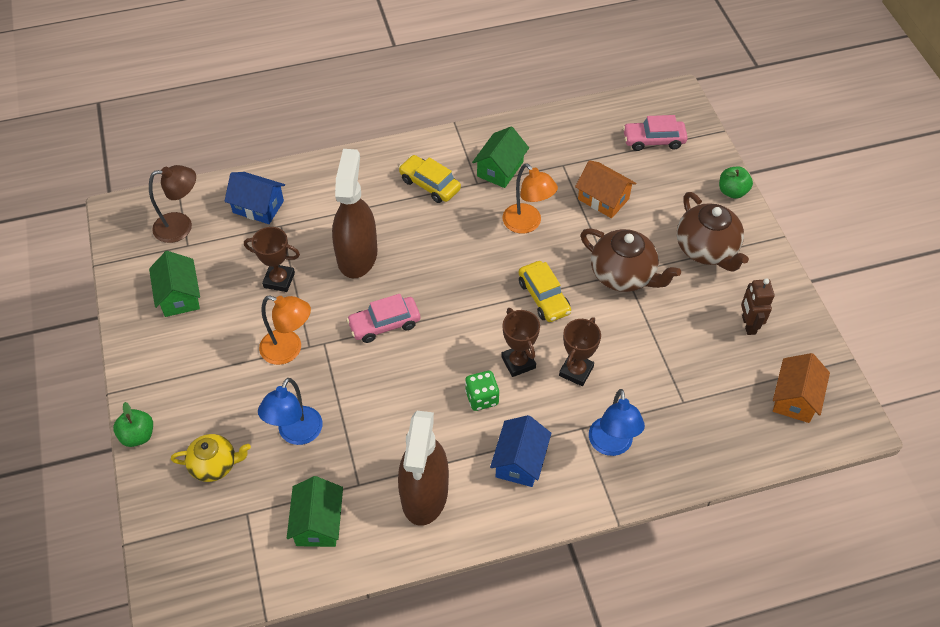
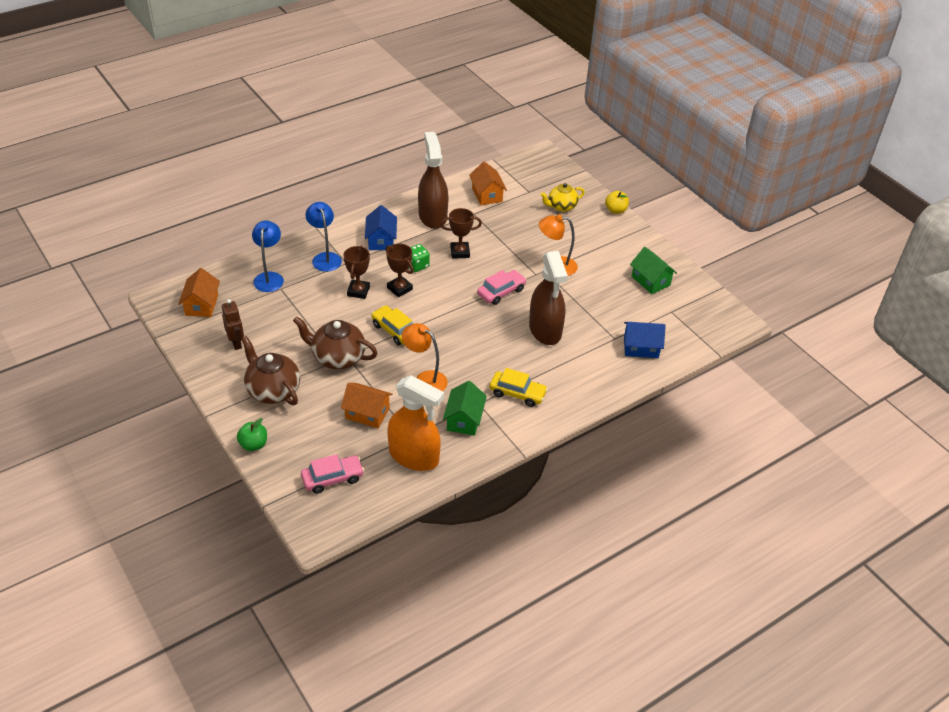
camera: 160 degrees right, 10 degrees down
(138, 435) = (615, 210): green apple -> yellow apple
(181, 226) = (686, 322): brown lamp -> none
(279, 280) = (590, 303): brown trophy -> brown trophy (460, 252)
(296, 434) = (524, 228): blue lamp -> blue lamp (269, 277)
(318, 523) = (487, 195): green house -> orange house
(565, 143) = (414, 456): none -> orange spray bottle

